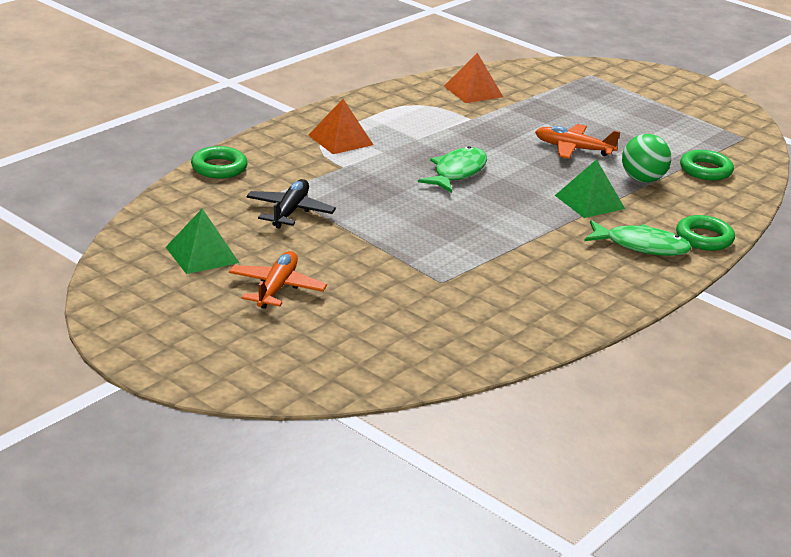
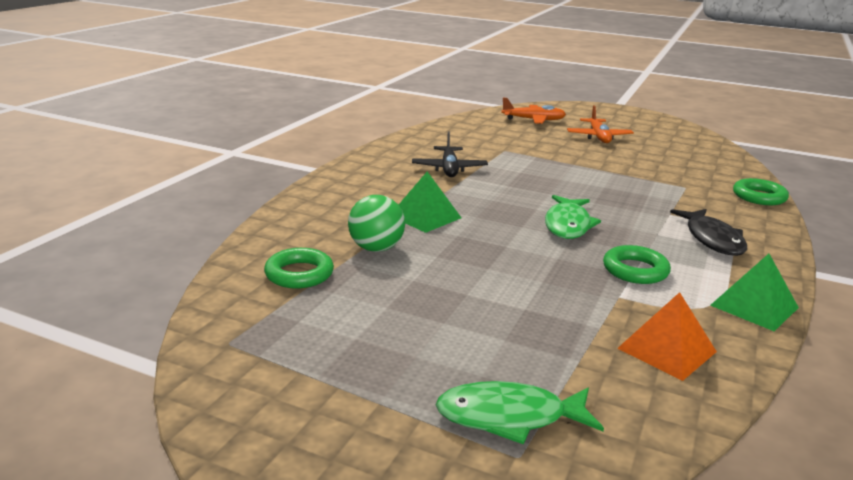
camera: 165 degrees right, 5 degrees down
(202, 255) = (666, 146): green pyramid -> green pyramid (754, 306)
(290, 211) = (655, 175): black plane -> black plane (449, 169)
(340, 140) = (712, 239): orange pyramid -> black fish
(573, 149) = (469, 274): orange plane -> orange plane (533, 120)
(641, 246) = (367, 188): green fish -> green fish (509, 417)
(704, 238) = (309, 201): green ring -> green ring (635, 270)

